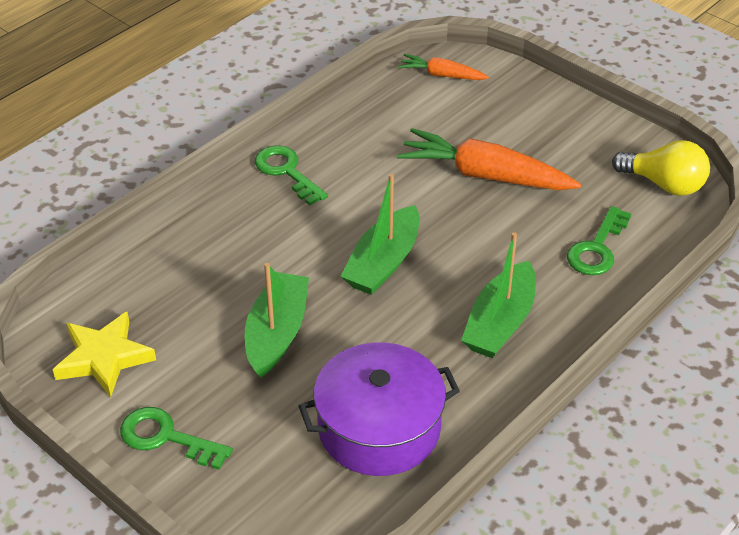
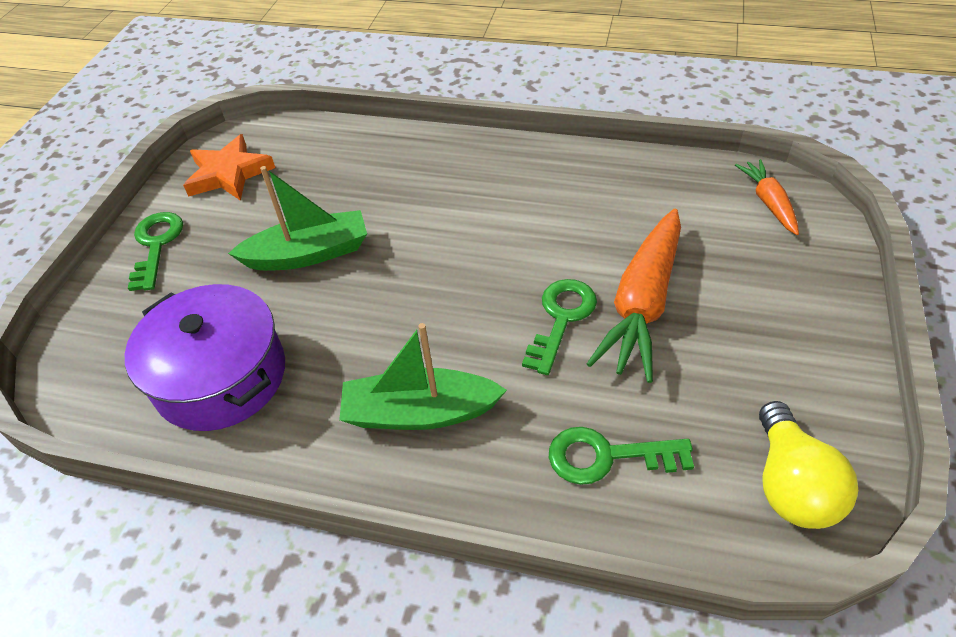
camera: 65 degrees right, 5 degrees up
(104, 358) = (229, 173): yellow star -> orange star
(287, 172) = (520, 168): green key -> green key (561, 318)
(383, 263) = (447, 282): green boat -> none
(485, 175) = (642, 303): orange carrot -> orange carrot turned 150 degrees counterclockwise

